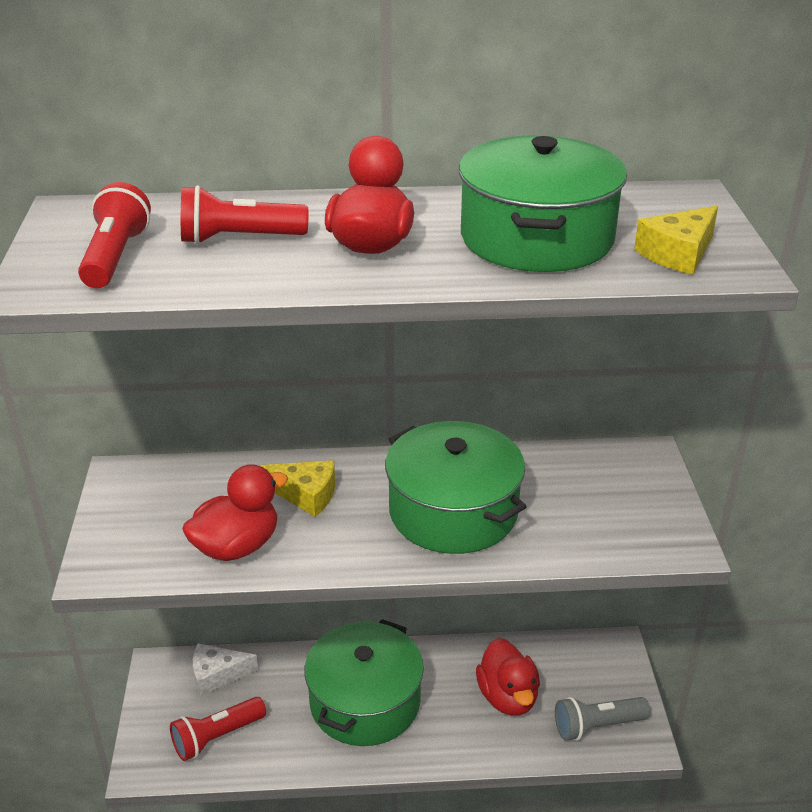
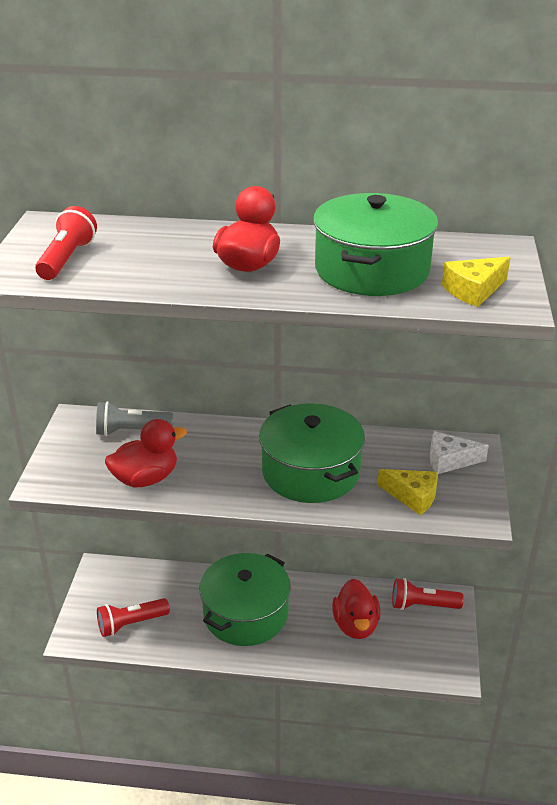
camera: 10 degrees right, 0 degrees up
(217, 674) = (140, 579): white cheese -> white cheese (449, 460)
(239, 239) = (156, 253): red flashlight -> red flashlight (422, 605)
(306, 494) = (205, 447): yellow cheese -> yellow cheese (412, 496)
(597, 726) = (420, 656): grey flashlight -> grey flashlight (131, 431)

